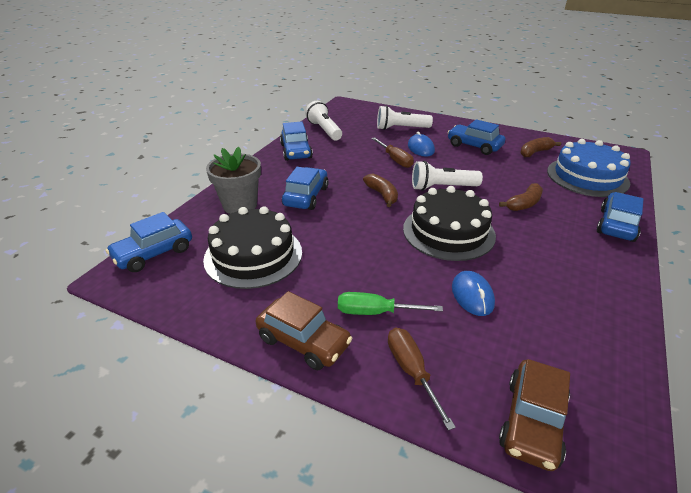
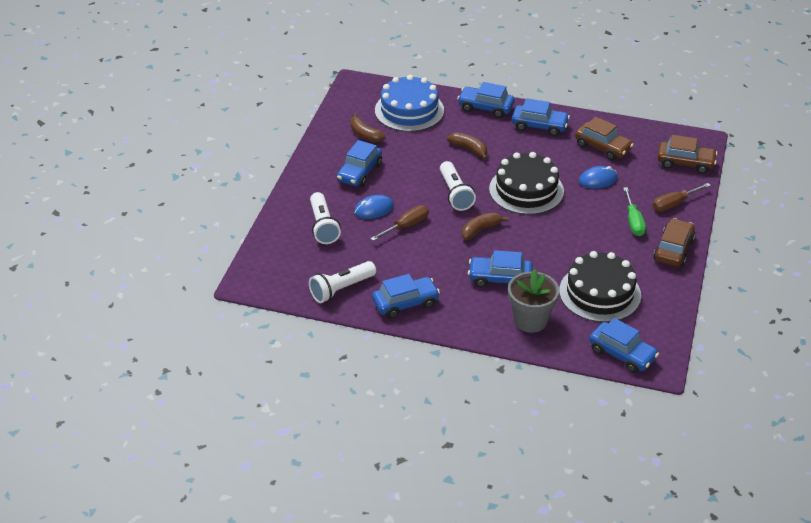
camera: 100 degrees left, 5 degrees up
(555, 316) = (602, 147): none -> brown car
(591, 262) = (539, 126): none -> blue car

